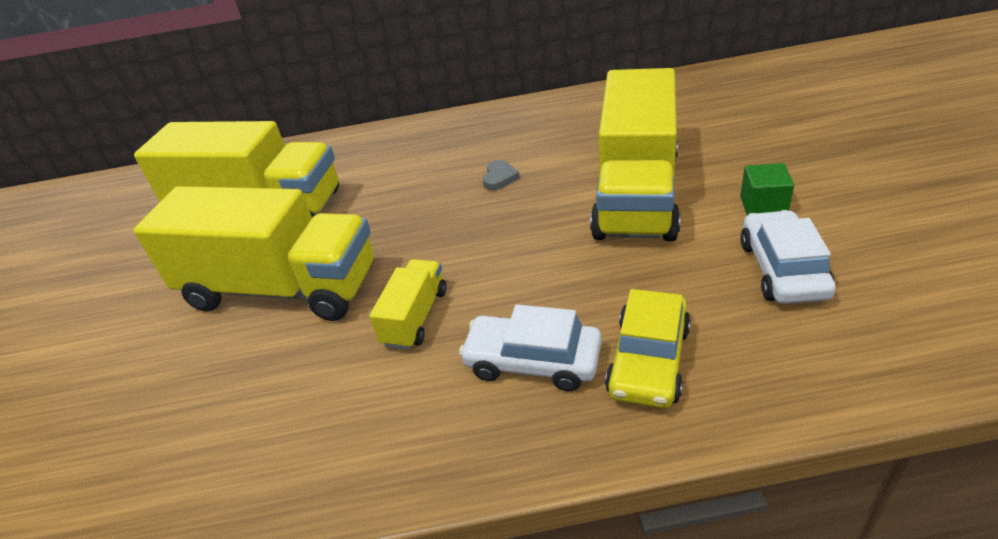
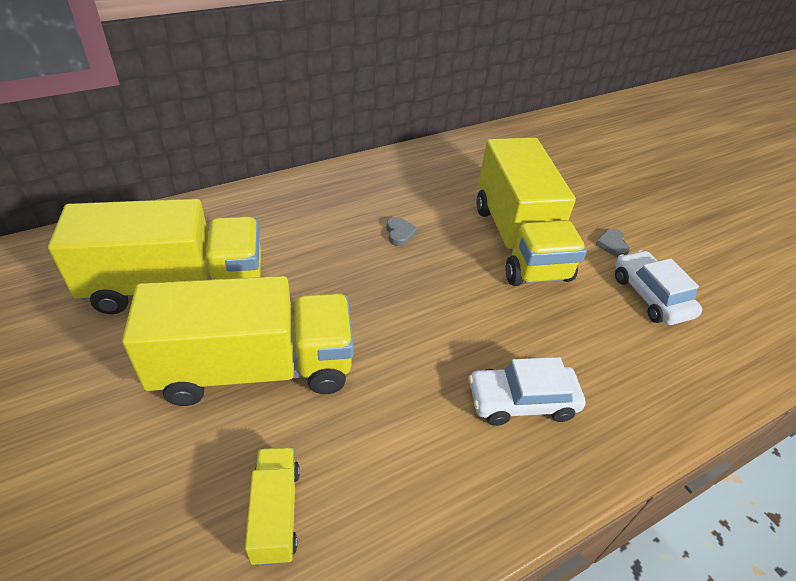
camera: 30 degrees left, 5 degrees up
(415, 317) = (403, 377): yellow truck -> yellow truck (275, 513)
(648, 360) = (603, 384): yellow car -> none
(763, 206) = (612, 245): green cube -> grey heart

